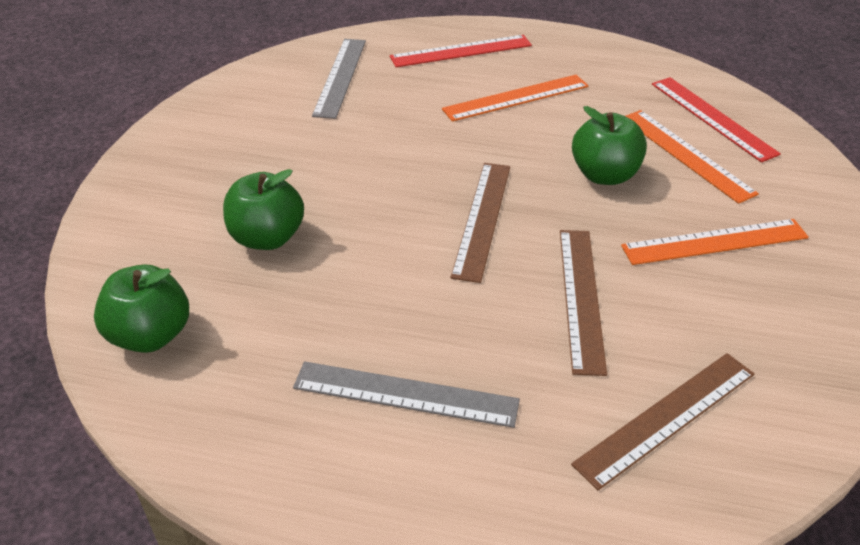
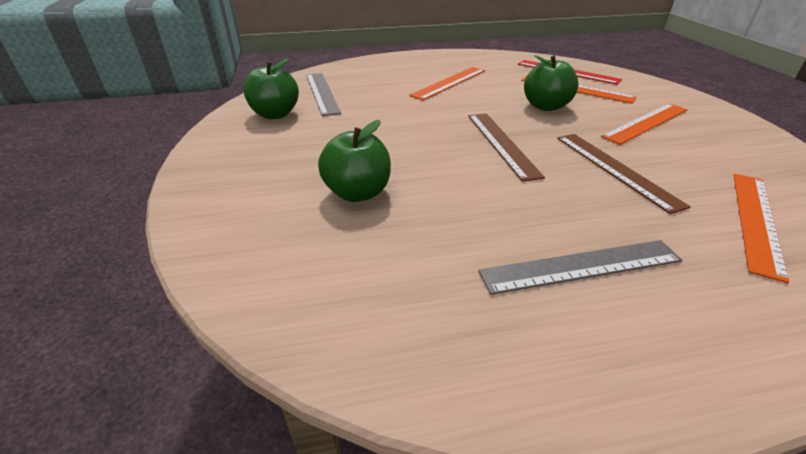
camera: 25 degrees left, 5 degrees down
(150, 335) = (316, 296): green apple -> green apple (275, 114)
(461, 51) = (390, 68): red ruler -> none
(666, 417) = (756, 220): brown ruler -> orange ruler

